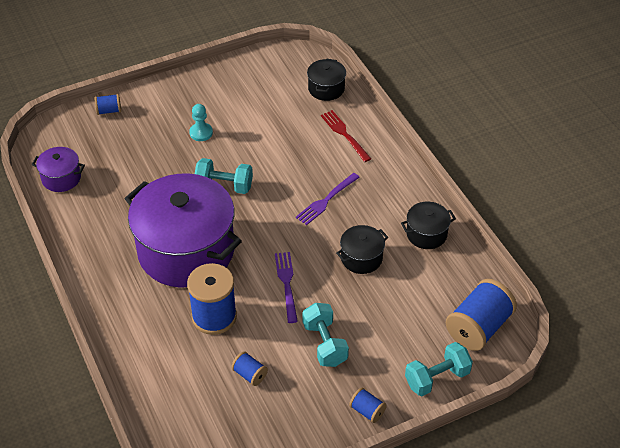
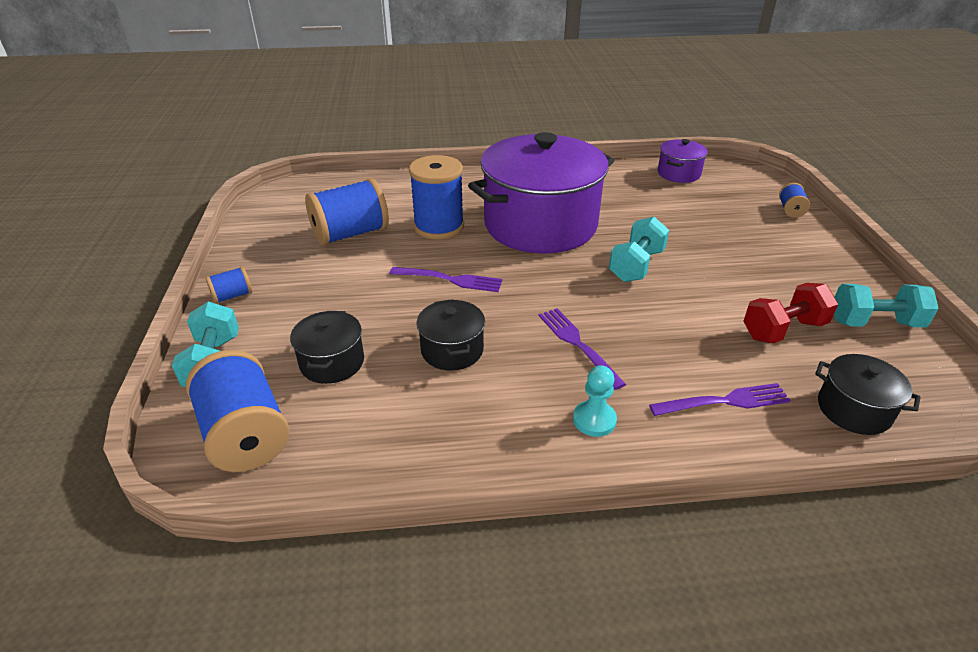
camera: 110 degrees right, 10 degrees down
(201, 133) = (743, 265): turquoise pawn -> turquoise pawn (594, 420)
(250, 374) = (350, 234): blue spool -> blue spool, size x2.09
(268, 113) = (783, 330): none -> red dumbbell
(325, 344) = (344, 288): turquoise dumbbell -> turquoise dumbbell (875, 323)
(344, 134) = (725, 401): red fork -> purple fork
(426, 234) = (458, 435): black pot -> black pot (332, 362)

